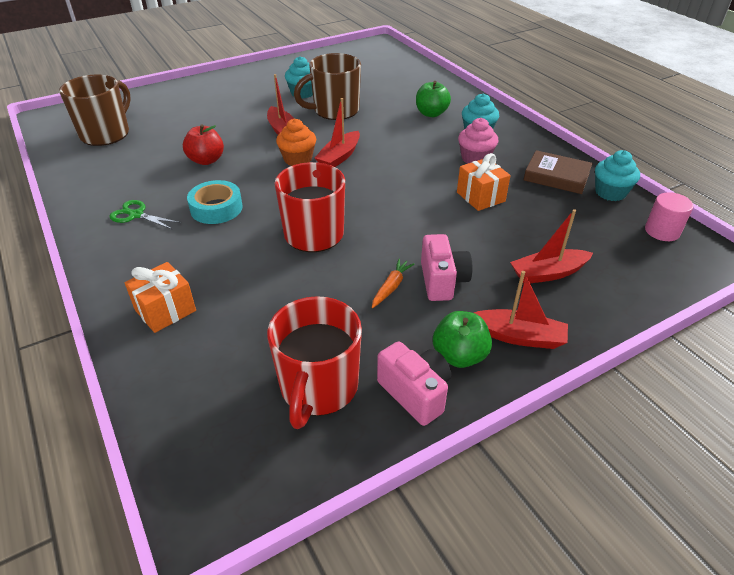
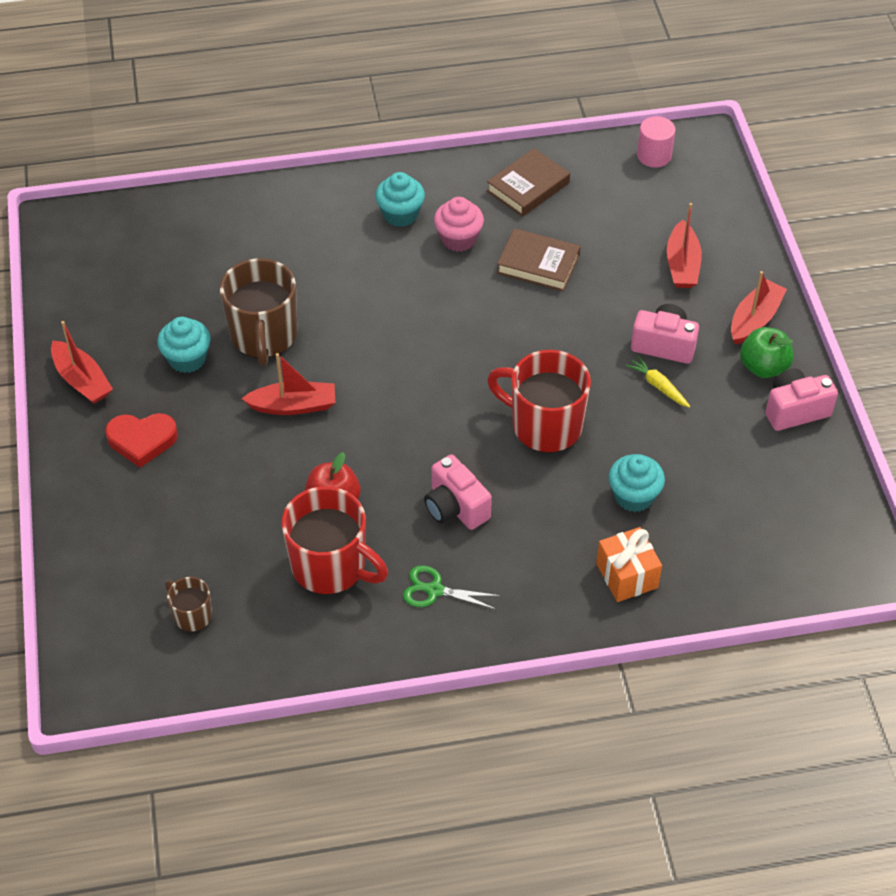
camera: 70 degrees left, 10 degrees up
(106, 134) = (192, 615): brown mug -> brown mug, size x0.50
(136, 215) = (435, 590): green scissors -> green scissors turned 60 degrees clockwise
(216, 208) = (455, 507): turquoise tape -> pink camera
(234, 94) = (142, 440): none -> red heart
(298, 159) = (378, 406): orange cupcake -> none
(318, 388) = (769, 474): red mug -> red mug (331, 566)
(339, 157) = (393, 363): red boat -> red boat (82, 380)
(391, 287) = (658, 386): orange carrot -> yellow carrot
(431, 113) = (328, 240): green apple -> none
(480, 197) = (538, 264): orange gift -> brown book
(610, 193) = (576, 160): turquoise cupcake -> turquoise cupcake (634, 496)

